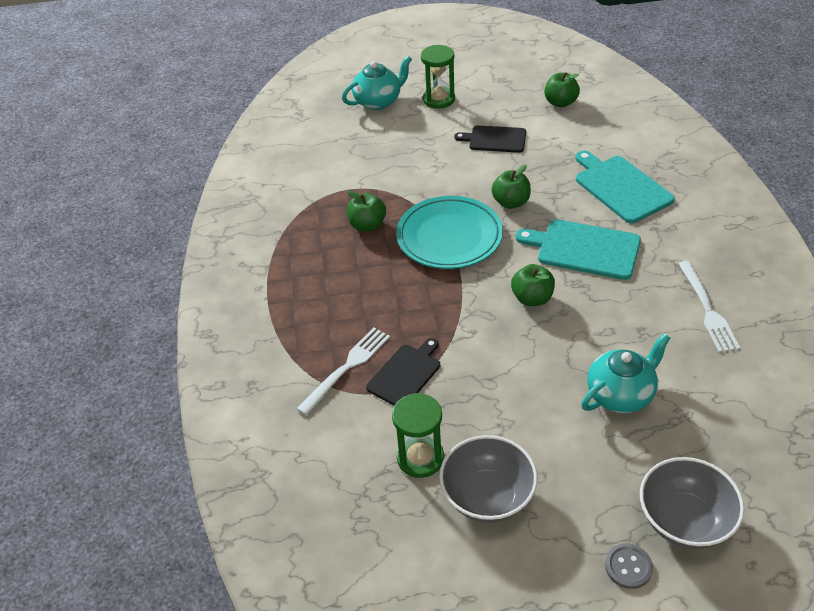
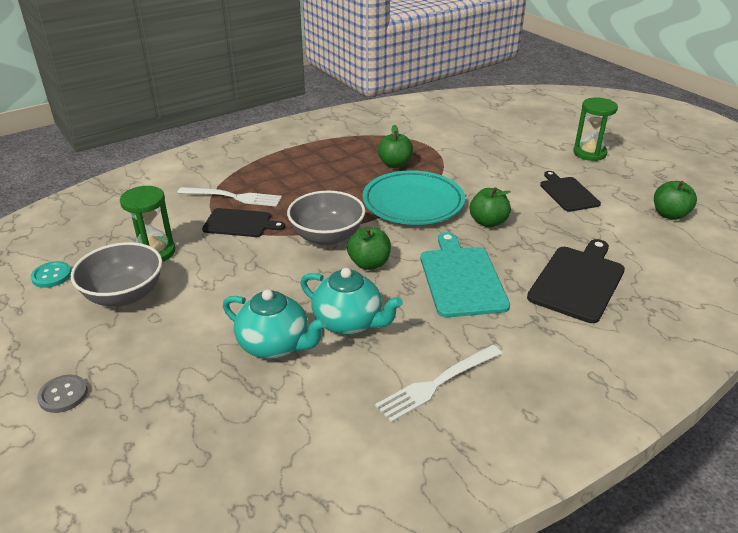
camera: 60 degrees right, 10 degrees down
(378, 101) = (552, 129): turquoise teapot -> turquoise teapot (349, 322)
(415, 561) = (51, 276): none -> turquoise button
(621, 187) = (578, 281): turquoise cutting board -> black cutting board
(684, 520) = (126, 423): grey bowl -> grey bowl (327, 237)

